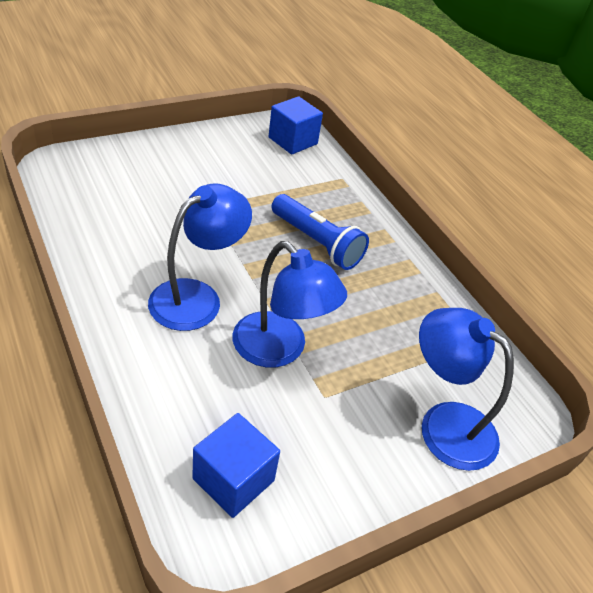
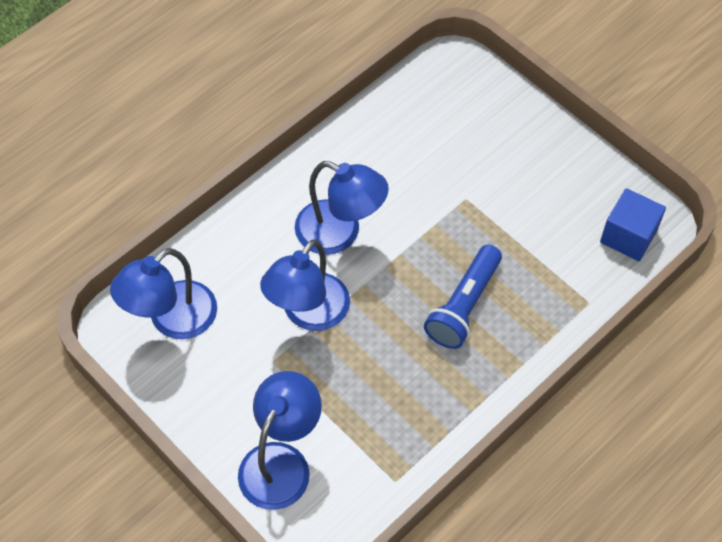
camera: 80 degrees right, 15 degrees up
(233, 479) = (172, 320): blue cube -> blue lamp

